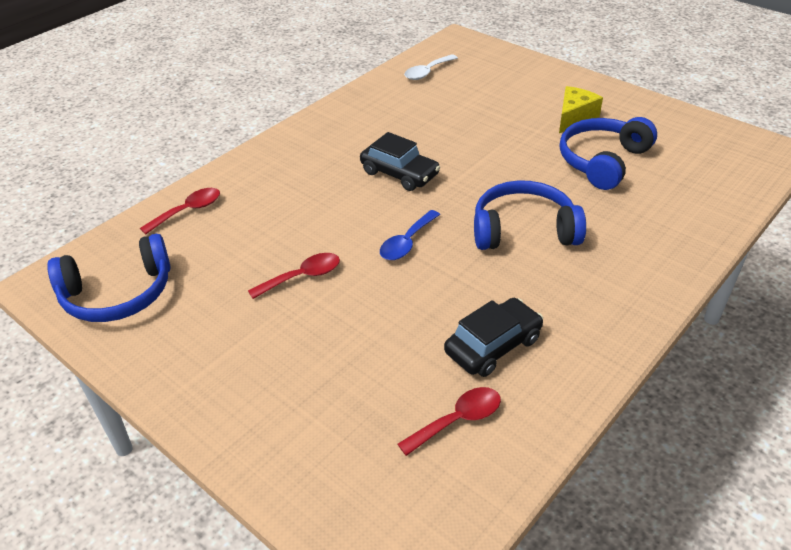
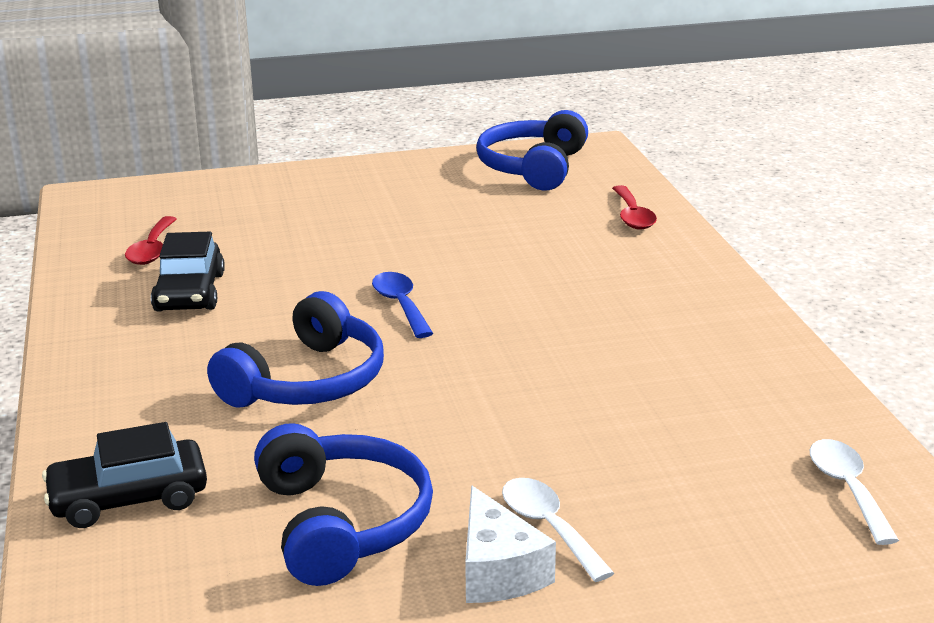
camera: 125 degrees right, 15 degrees down
(302, 277) = (432, 240): red spoon -> none
(399, 173) = (544, 348): black car -> black car (129, 499)
(535, 117) = (548, 527): none -> white spoon
(574, 117) = (498, 571): yellow cheese -> white cheese

